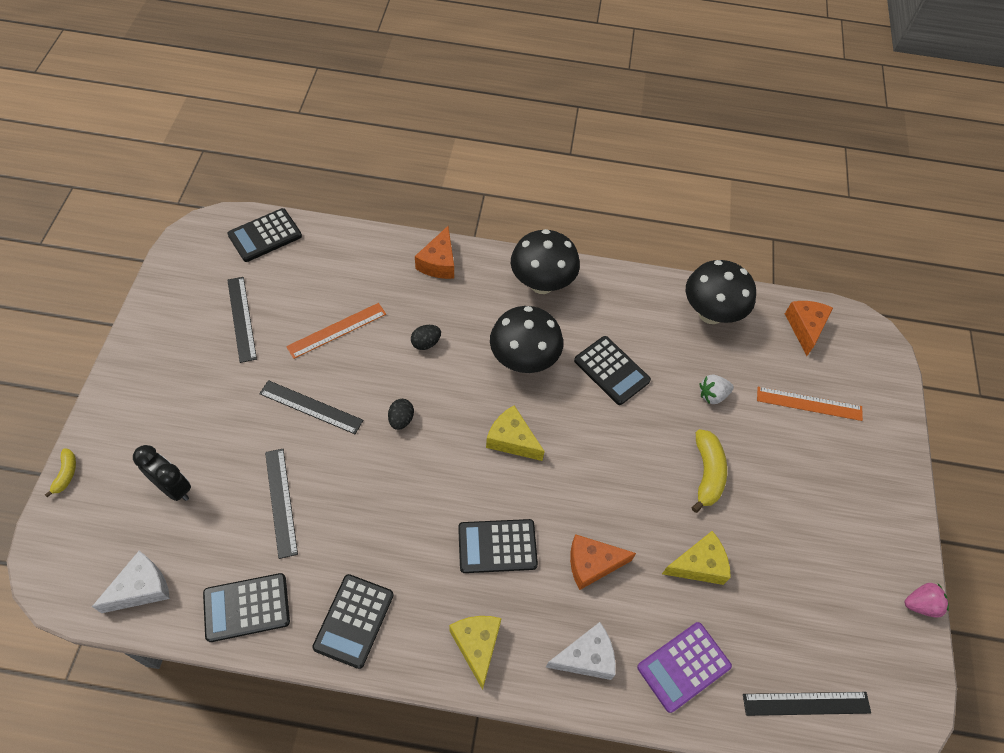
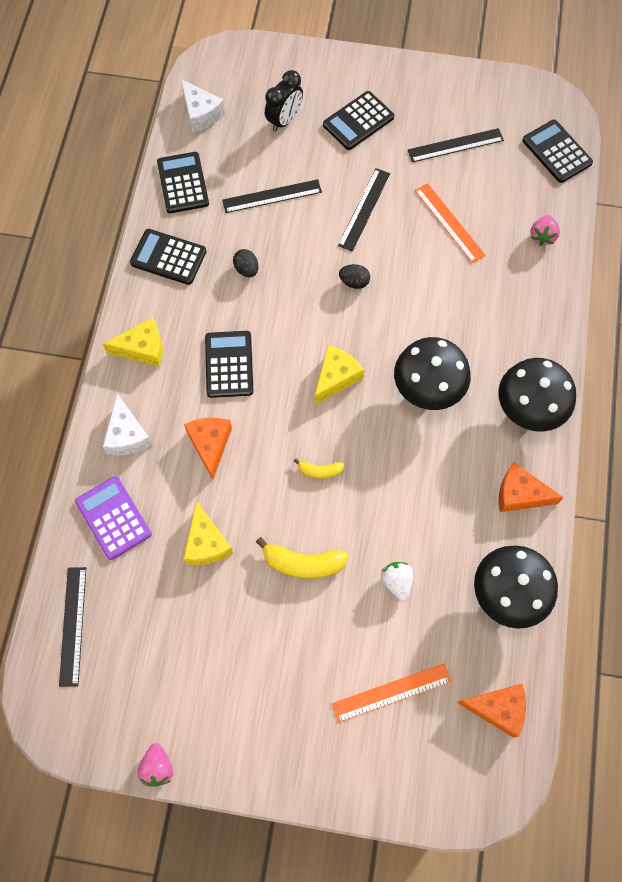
camera: 95 degrees right, 10 degrees up
(66, 474) = (296, 49): yellow banana -> yellow banana (320, 471)
(361, 256) = (542, 236): none -> pink strawberry
(426, 343) = (441, 299): black egg -> black egg (246, 269)
(439, 263) = (543, 308): orange cheese -> orange cheese (520, 494)
(611, 370) = (421, 476): black calculator -> black calculator (358, 121)
(809, 404) = (391, 692): orange ruler -> orange ruler turned 60 degrees clockwise

